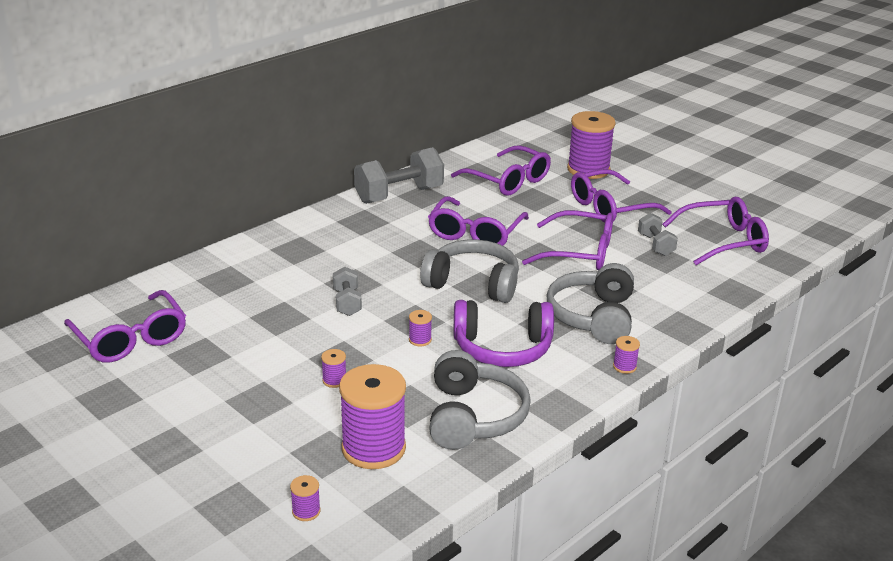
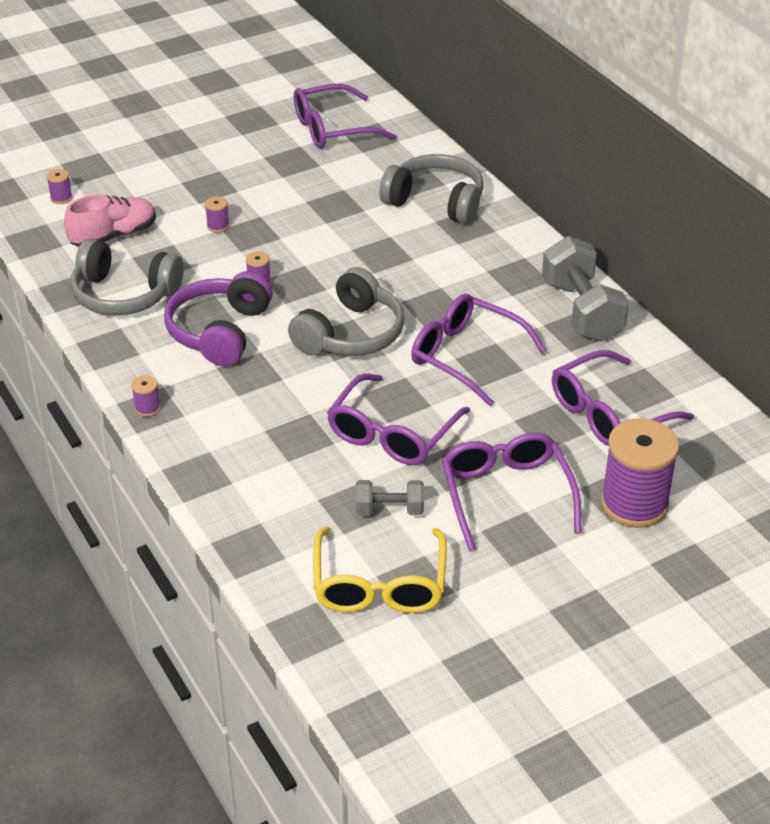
camera: 105 degrees right, 10 degrees up
(347, 302) = (345, 246): grey dumbbell -> none
(373, 448) = (114, 236): purple spool -> pink shoe
(593, 317) = (247, 409): grey headphones -> grey headphones (435, 202)
(723, 241) = (379, 585): purple glasses -> yellow glasses

